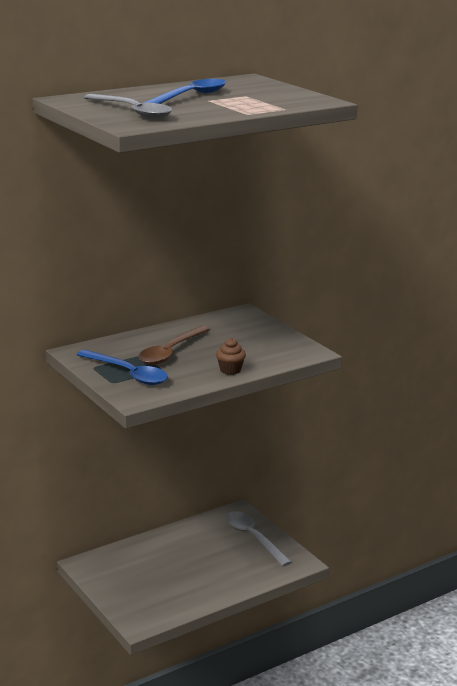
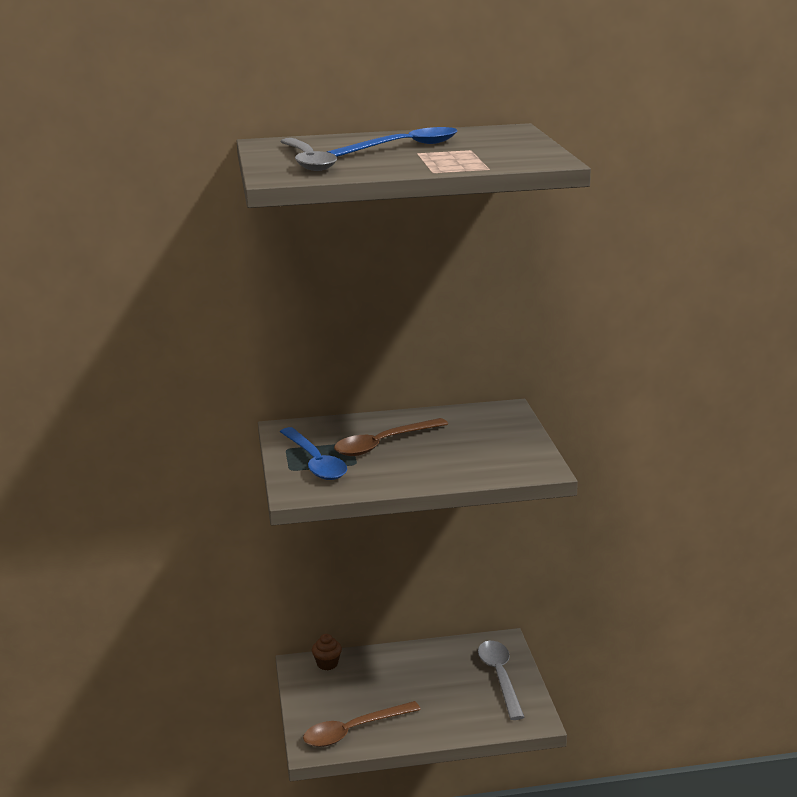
camera: 25 degrees right, 0 degrees up
(164, 603) = (353, 731): none -> brown spoon
(230, 370) = (429, 476): brown cupcake -> brown cupcake (327, 664)

